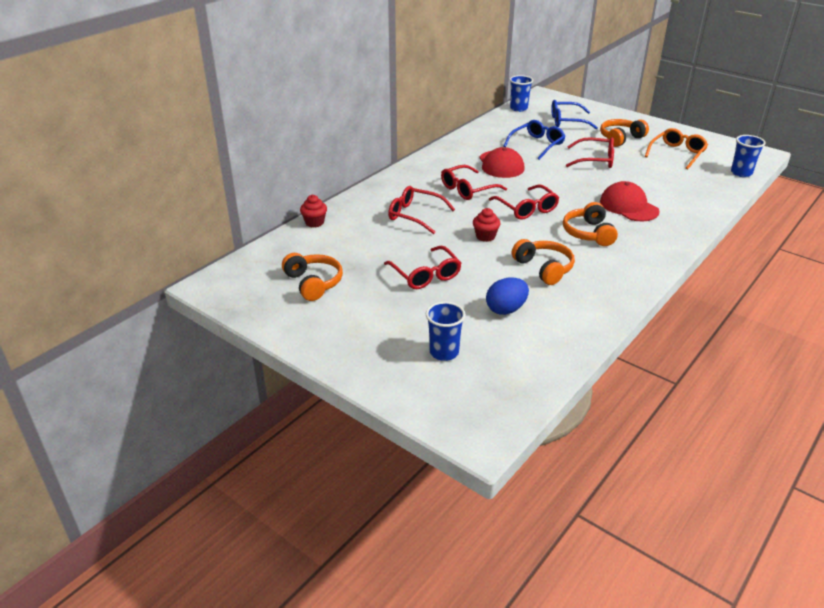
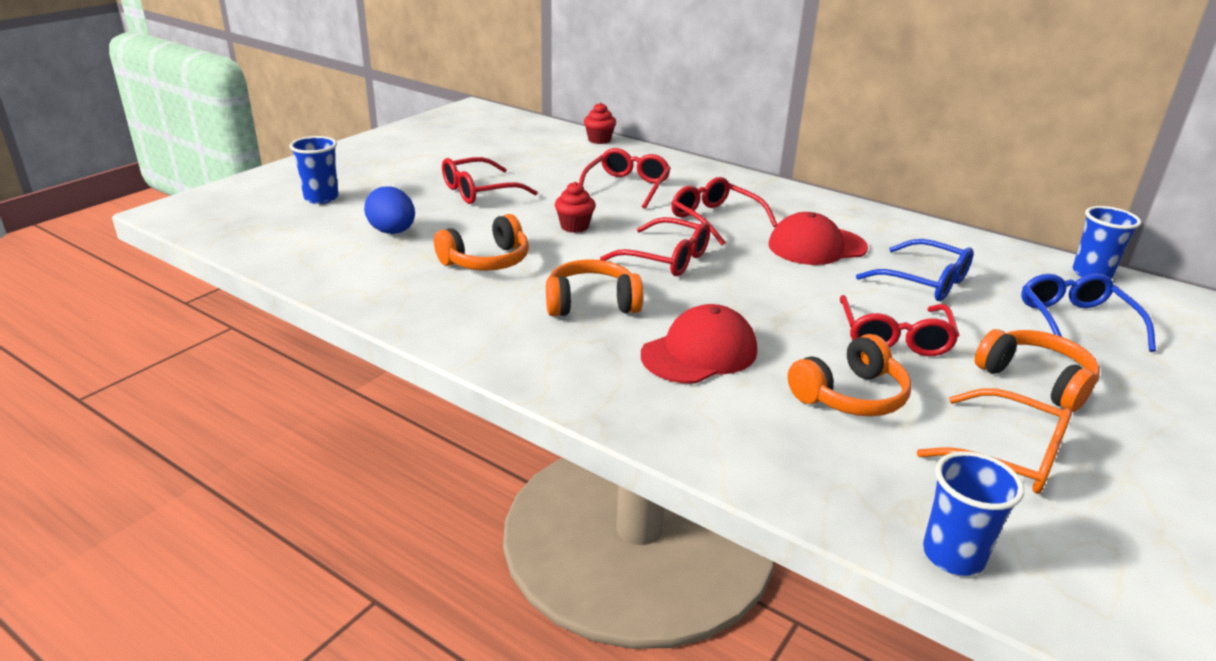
camera: 85 degrees right, 5 degrees down
(313, 283) = (470, 143): orange headphones -> orange headphones (850, 396)
(526, 208) = (665, 258): red glasses -> red glasses turned 120 degrees counterclockwise

